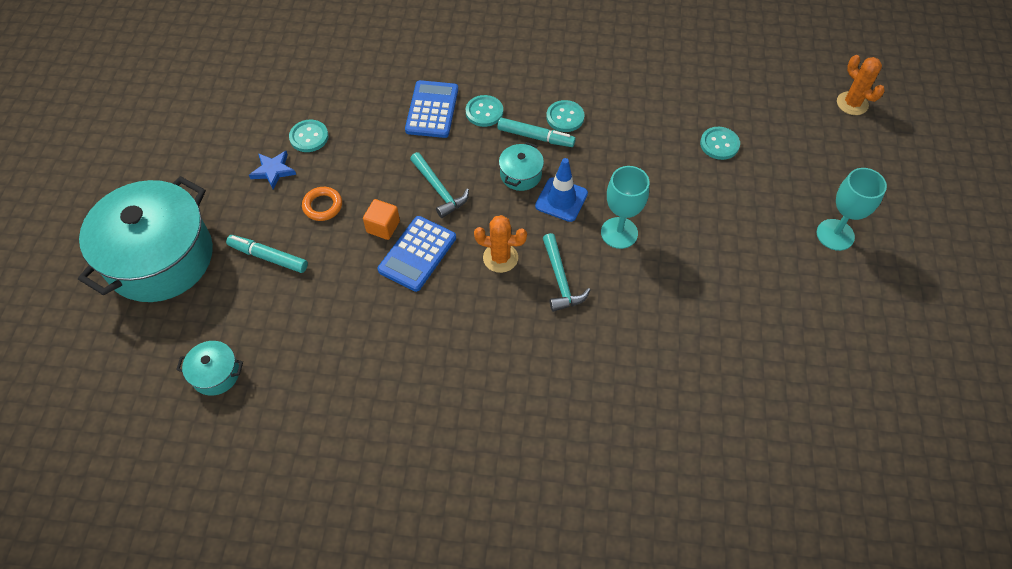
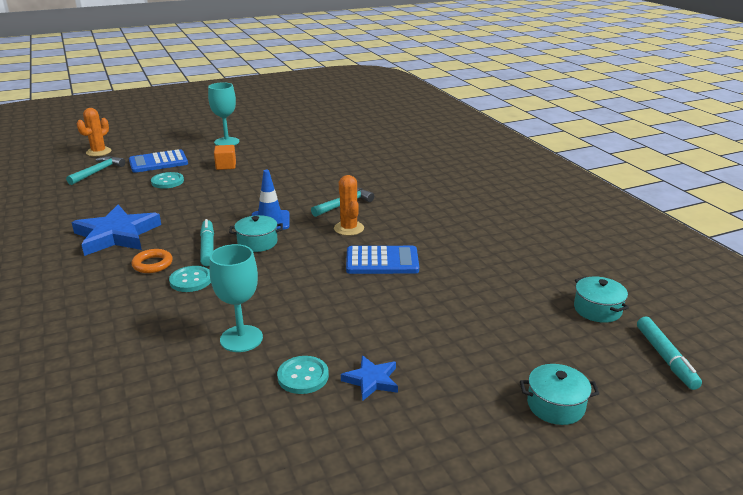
camera: 120 degrees left, 30 degrees down
(160, 258) = (555, 405): turquoise pot -> turquoise pot, size x0.42
(268, 257) = (470, 333): turquoise marker -> turquoise marker (665, 358)
(322, 206) = (383, 327): orange ring -> orange ring (152, 264)
(383, 227) = (373, 286): orange cube -> orange cube (226, 166)
(432, 110) = (206, 310): blue calculator -> blue calculator (158, 162)
(439, 190) = (307, 273): turquoise hammer -> turquoise hammer (98, 171)
(565, 117) = (173, 241): turquoise button -> none
(604, 82) = (117, 235): none -> blue star
(619, 233) = (283, 195): turquoise goblet -> turquoise goblet (241, 339)

